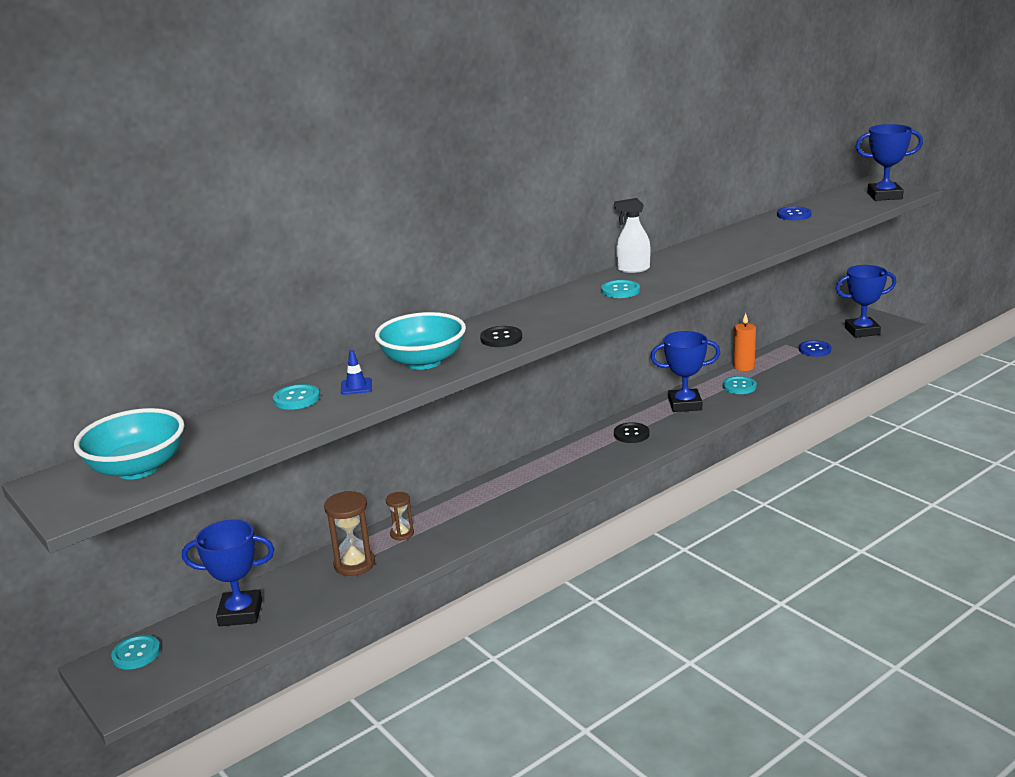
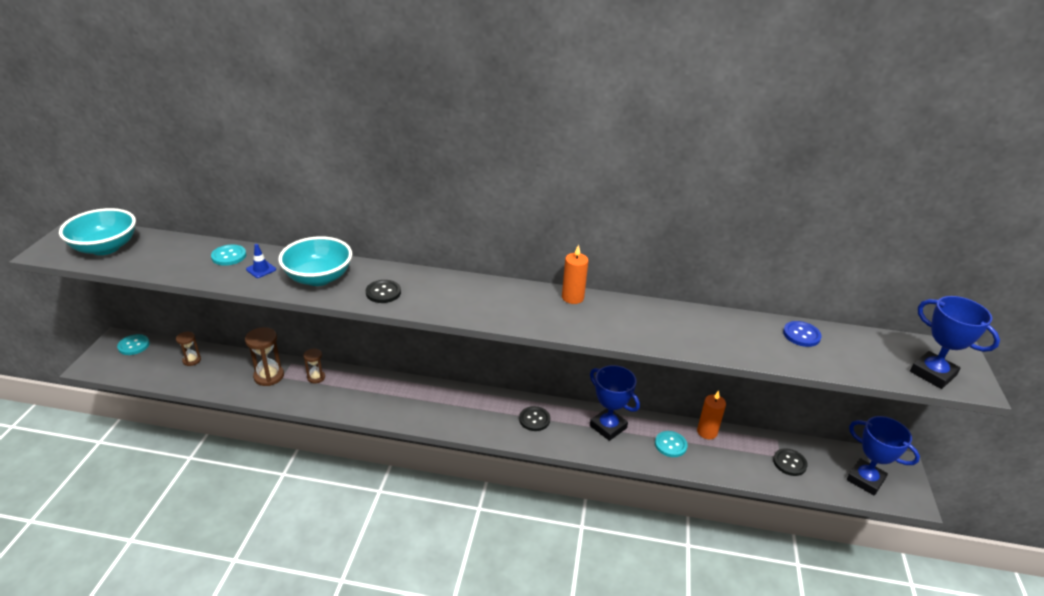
camera: 45 degrees right, 10 degrees up
(240, 613) = (191, 360): blue trophy -> brown hourglass
(620, 291) = (522, 309): turquoise button -> none
(633, 269) = (572, 297): white spray bottle -> orange candle
(814, 350) = (789, 463): blue button -> black button

